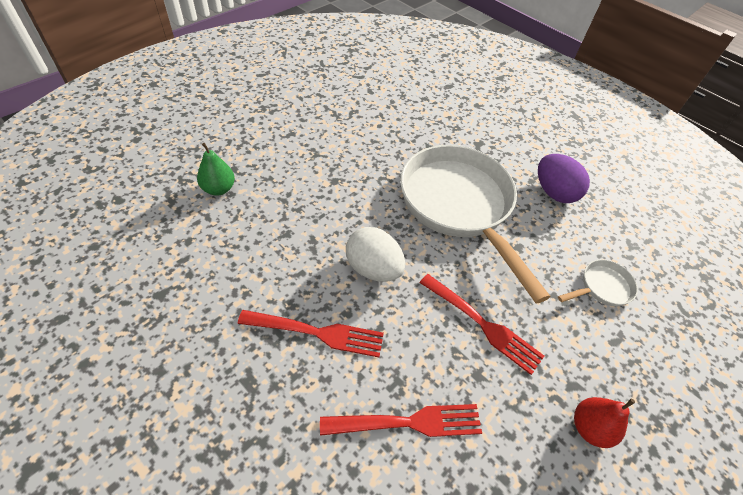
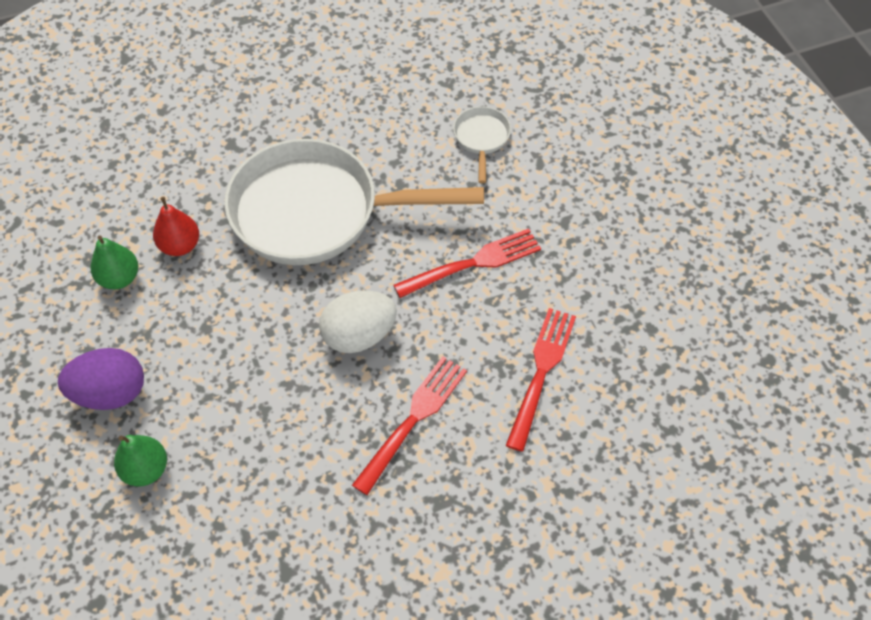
camera: 60 degrees left, 5 degrees up
(348, 129) = (119, 278): none -> green pear
(554, 192) = (346, 110): purple egg -> purple egg (110, 393)
(589, 427) = (605, 231): red pear -> red pear (180, 246)

